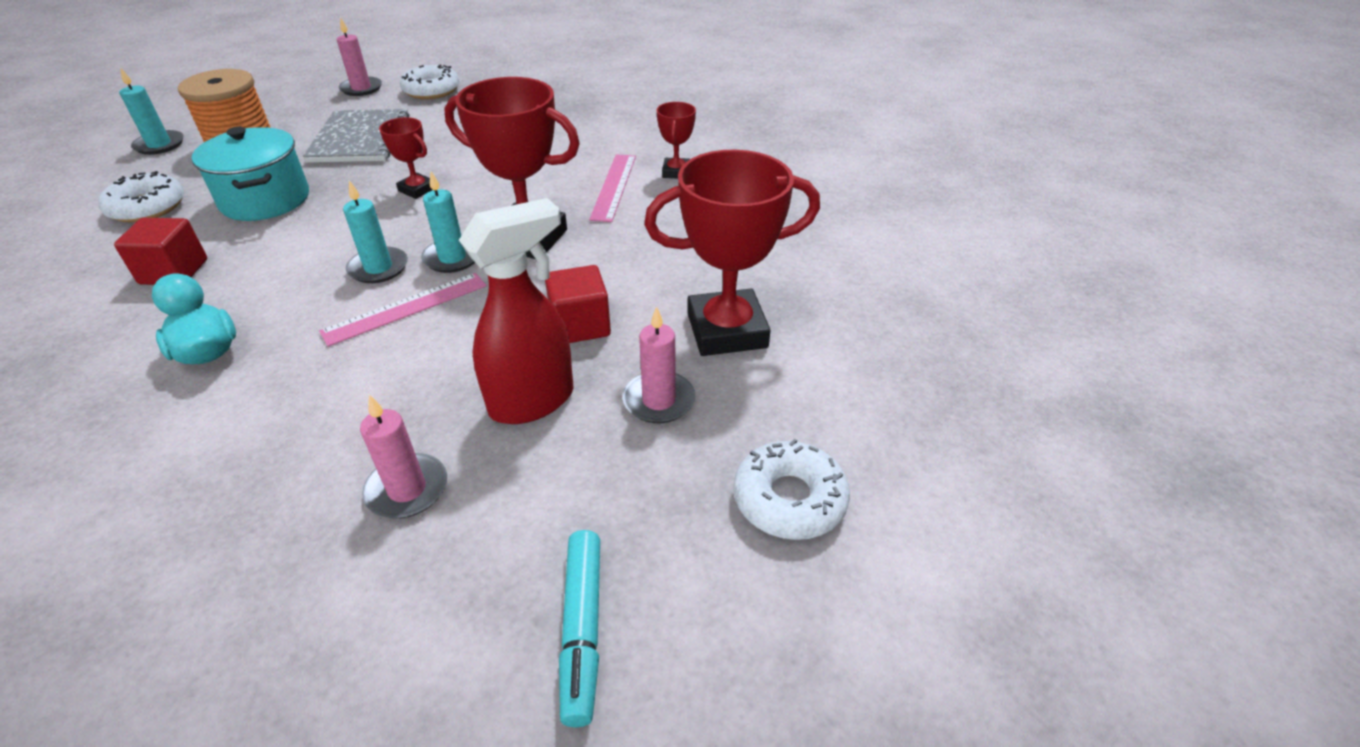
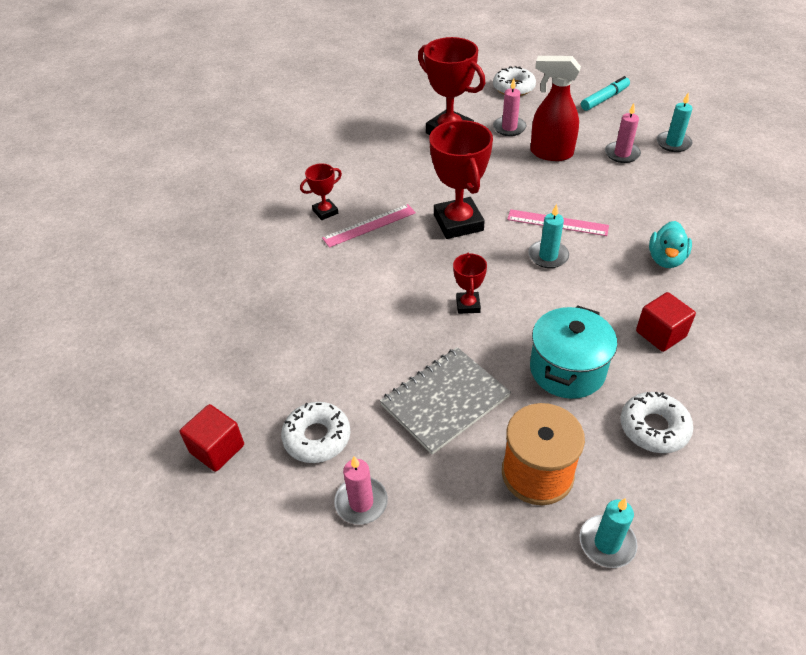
camera: 125 degrees left, 5 degrees up
(452, 258) = (506, 237): turquoise candle -> turquoise candle (673, 143)
(580, 325) = (497, 167): red cube -> red cube (217, 449)

